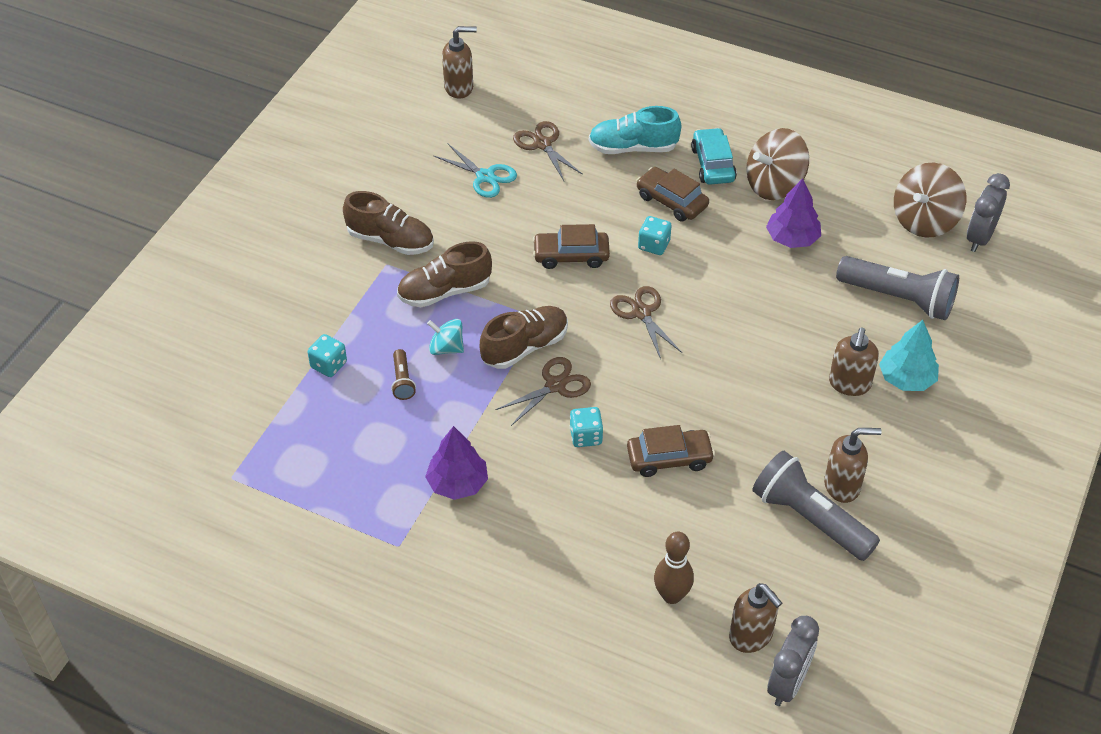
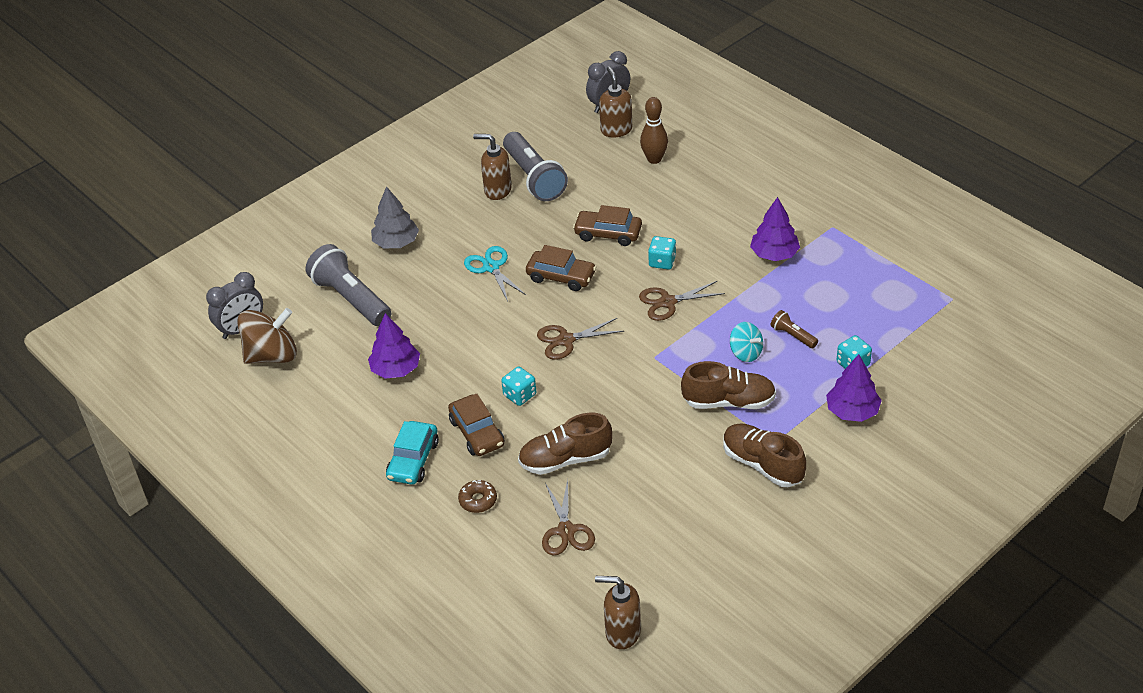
camera: 155 degrees left, 5 degrees down
(317, 313) = (852, 411): none -> purple tree
(402, 381) = (792, 335): brown flashlight -> brown flashlight turned 60 degrees counterclockwise
(485, 176) = (642, 509): turquoise scissors -> turquoise scissors (491, 267)
(525, 347) = (678, 337): brown shoe -> brown shoe (565, 459)
(571, 256) = (599, 405): brown car -> brown car (561, 276)
(633, 148) = (478, 500): turquoise shoe -> brown donut
(641, 313) = (566, 340): brown scissors -> brown scissors turned 75 degrees clockwise
(774, 185) = (372, 423): brown spinning top -> none
(849, 384) = (441, 249): brown soap dispenser -> none
(906, 378) = (396, 242): turquoise tree -> grey tree

